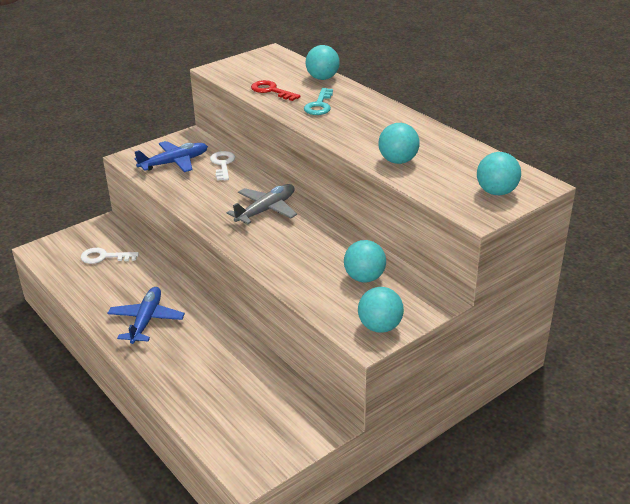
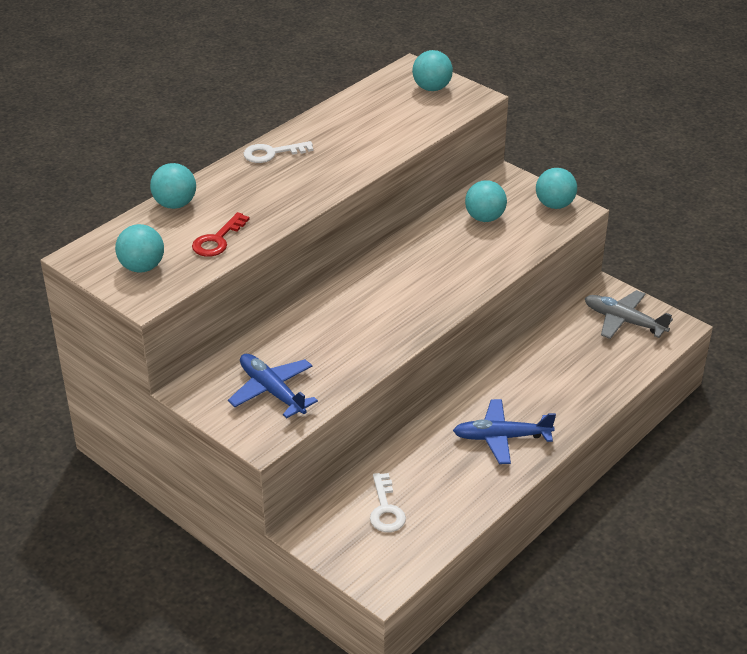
camera: 100 degrees left, 5 degrees up
(223, 164) = (271, 346): white key -> white key (272, 153)
(266, 210) = (376, 294): grey plane -> grey plane (624, 321)
(319, 105) = (257, 199): turquoise key -> none
(398, 161) = (385, 140): turquoise ball -> turquoise ball (142, 267)

